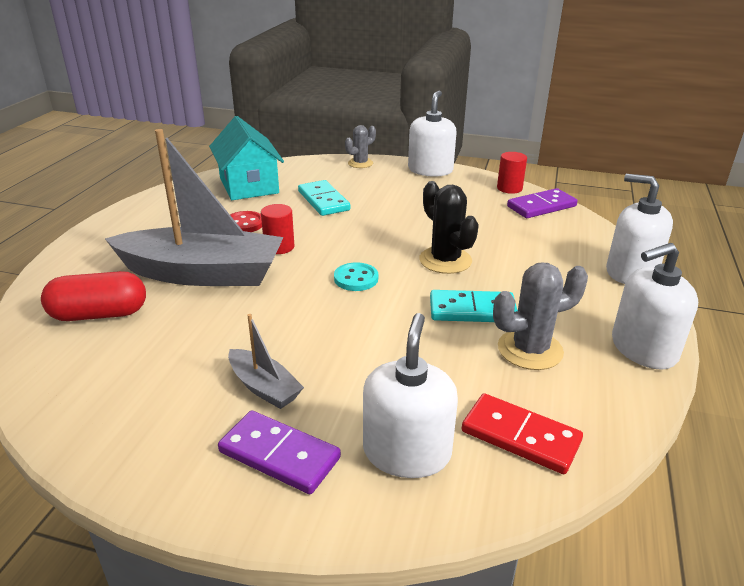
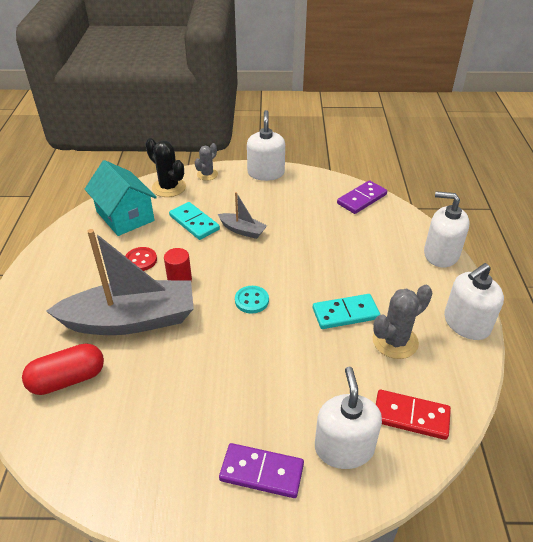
camera: 15 degrees left, 10 degrees up
(264, 387) = (226, 418): grey boat -> grey boat (242, 230)
(445, 260) = (310, 269): black cactus -> black cactus (169, 187)
(509, 188) = (332, 183): red cylinder -> none

